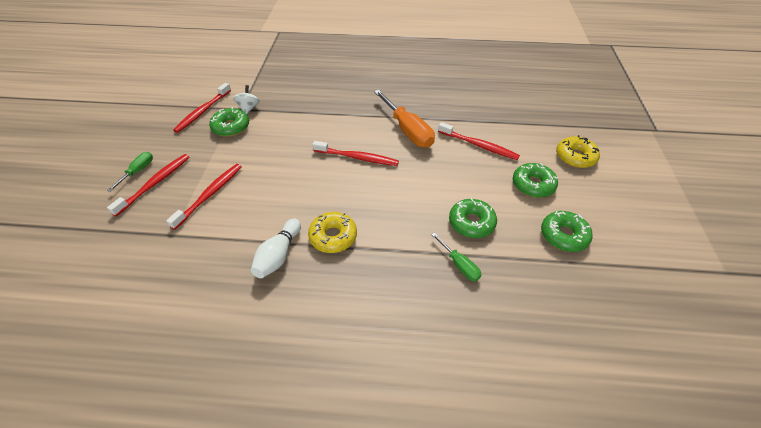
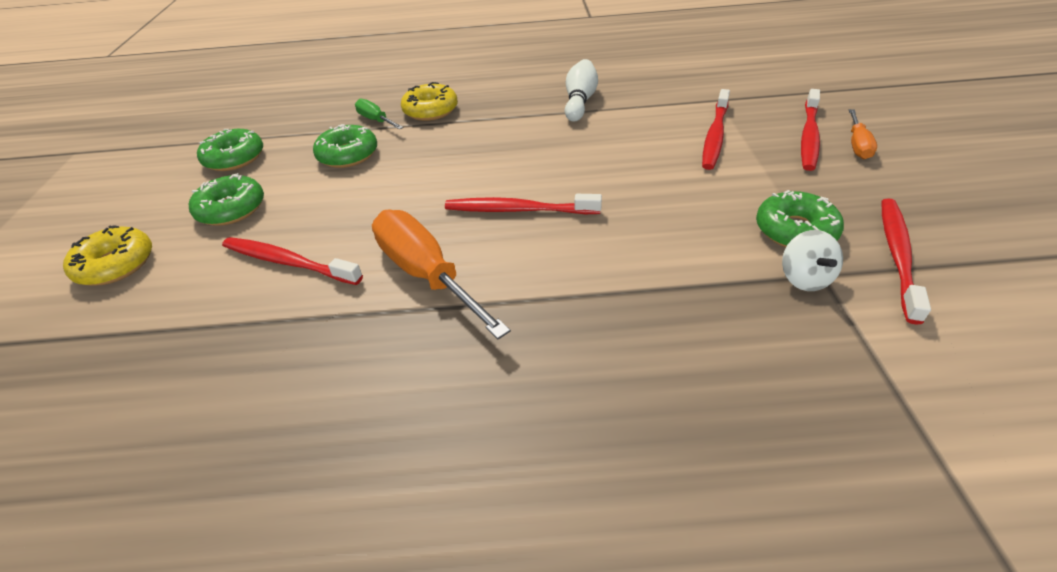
camera: 175 degrees right, 5 degrees down
(138, 171) = (857, 145): green screwdriver -> orange screwdriver
(333, 237) = (524, 122): yellow donut -> yellow donut (431, 110)

